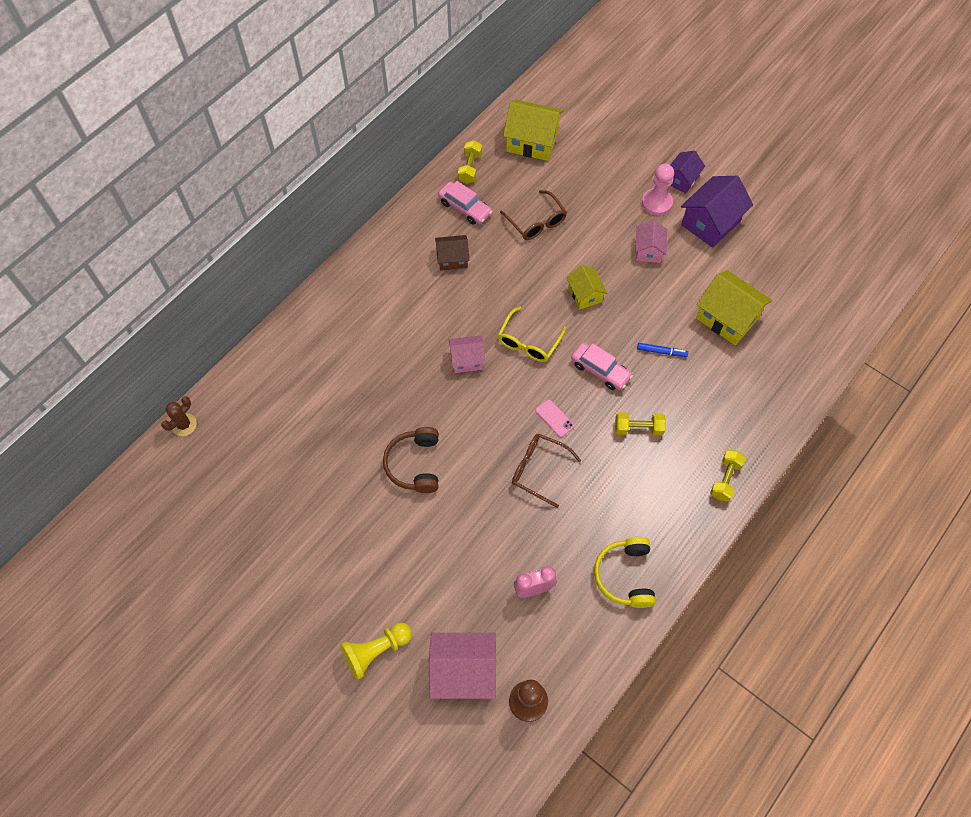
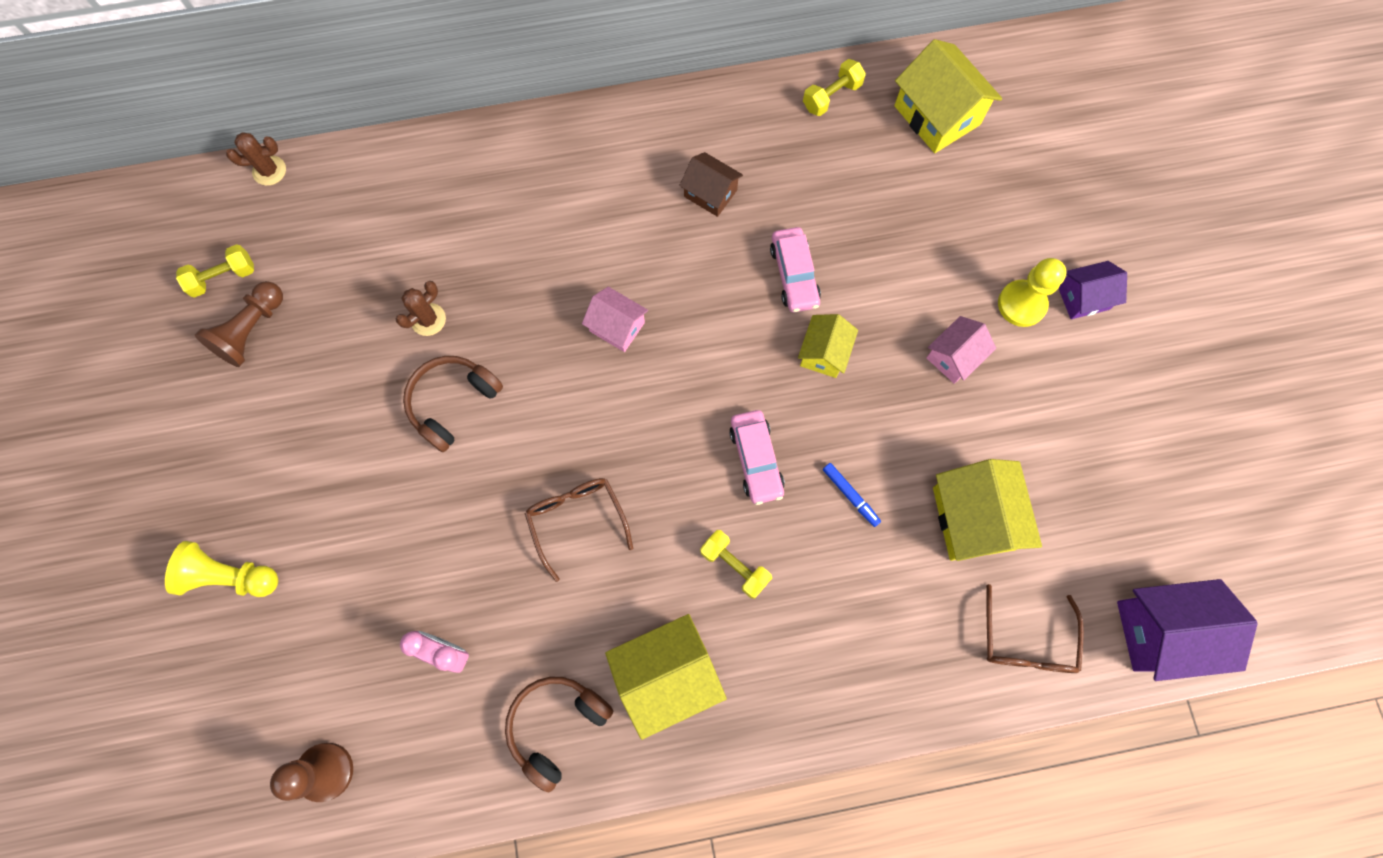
camera: 40 degrees right, 10 degrees up
(259, 516) = (251, 331): none -> brown pawn
(359, 433) = (428, 319): none -> brown cactus
(463, 671) = (292, 678): pink house -> none
(465, 208) = (781, 141): pink car -> pink car (794, 275)
(528, 342) = (705, 360): yellow glasses -> none
(536, 222) = (849, 220): brown glasses -> brown glasses (1026, 641)
(554, 418) = (650, 474): pink phone -> none
(625, 575) = (556, 725): yellow headphones -> brown headphones
(655, 506) = (667, 675): none -> yellow house
(656, 203) = (1021, 304): pink pawn -> yellow pawn
(710, 223) = (1068, 381): purple house -> purple house (1162, 631)
(725, 479) = (779, 714): yellow dumbbell -> yellow dumbbell (223, 277)

